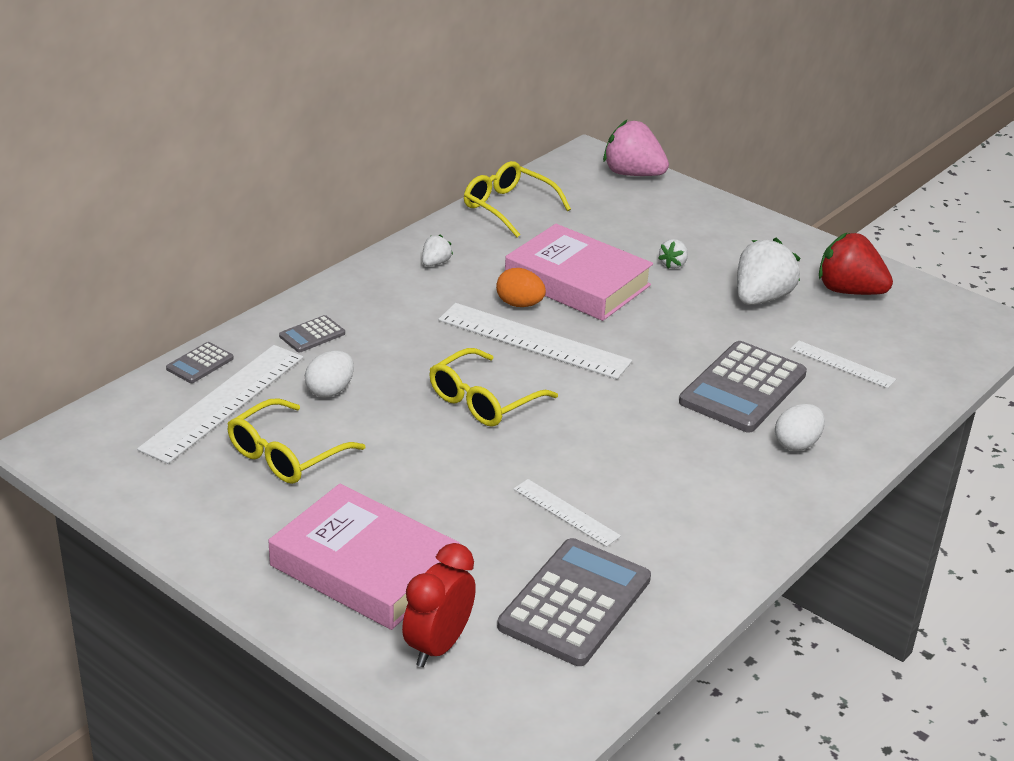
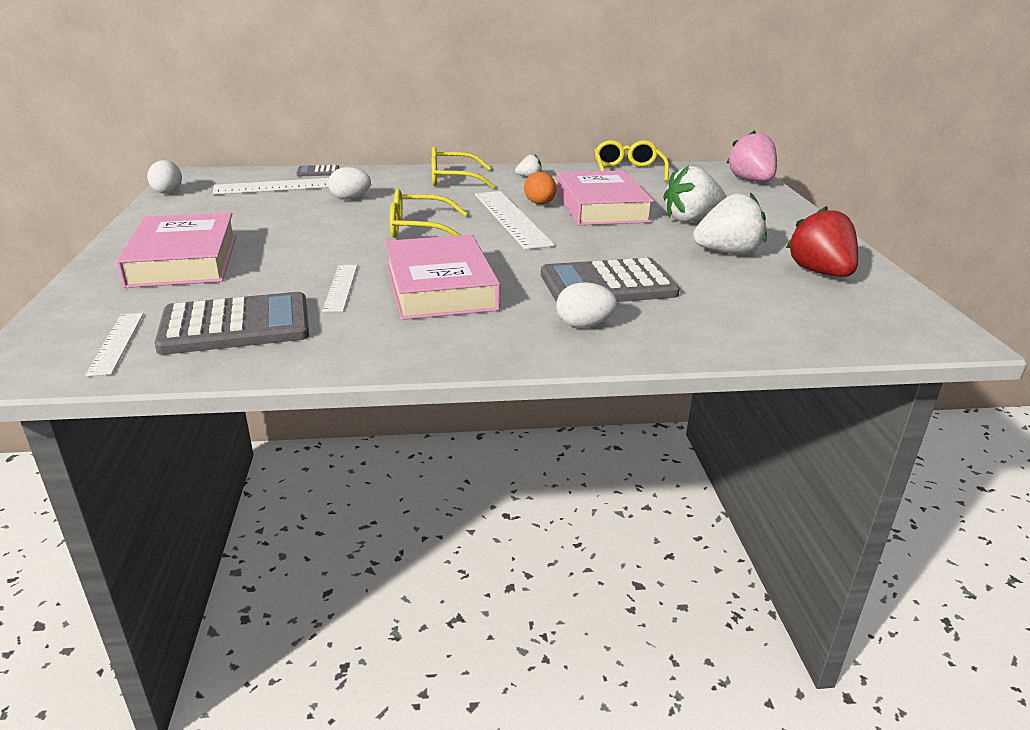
camera: 45 degrees right, 5 degrees down
(103, 488) = (168, 192): none -> white egg
(286, 455) = (268, 210): yellow glasses -> yellow glasses (453, 179)
(312, 335) = (395, 179): grey calculator -> none
(438, 646) = (123, 305): red clock -> none
(637, 464) = (440, 287): none -> pink book
(673, 264) = (691, 220): white strawberry -> white strawberry, size x2.08
(842, 364) = (725, 303): white ruler -> white ruler (117, 343)

